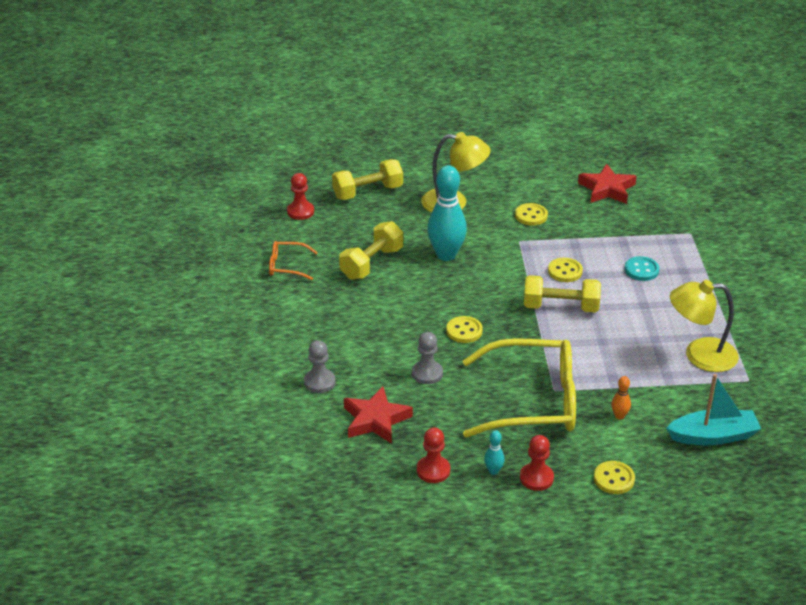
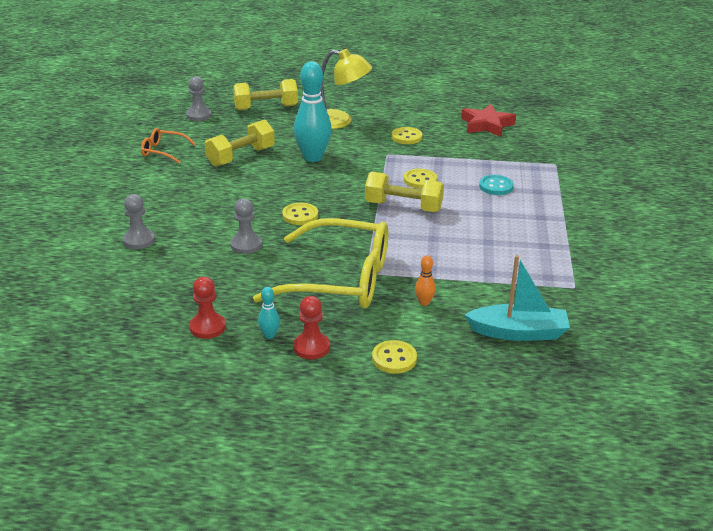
camera: 10 degrees right, 5 degrees down
(300, 211) = (198, 115): red pawn -> grey pawn
(375, 420) = (174, 277): red star -> none
(699, 355) = (529, 260): yellow lamp -> none

